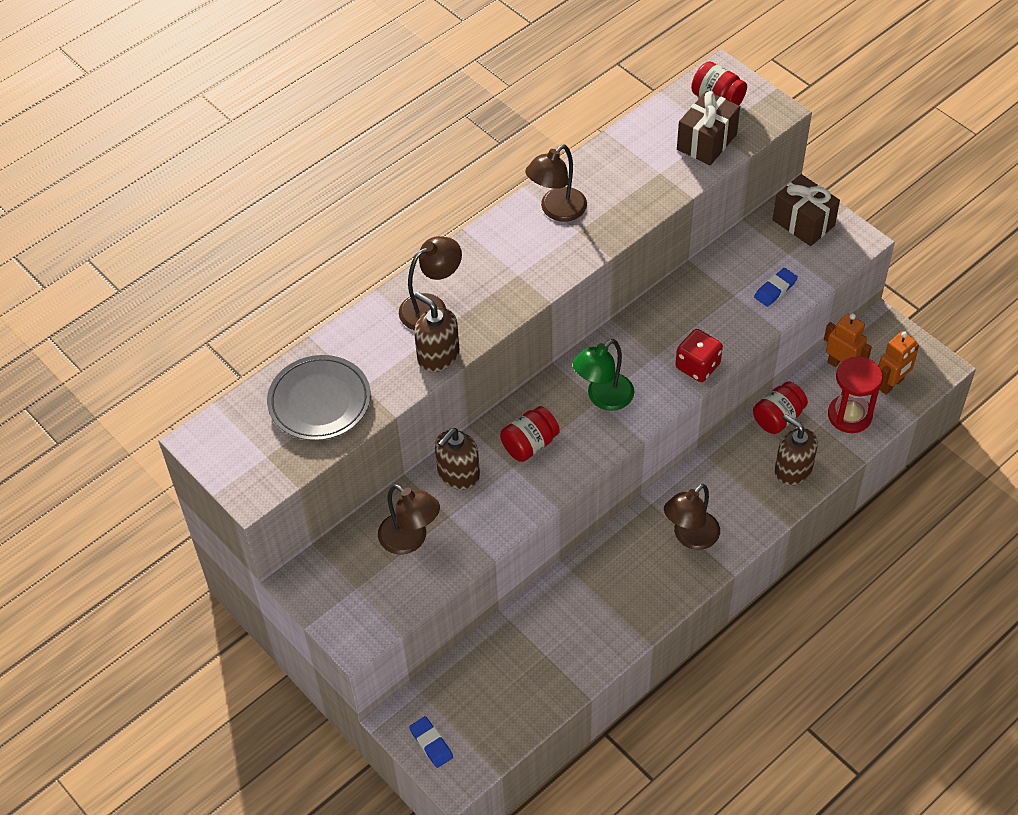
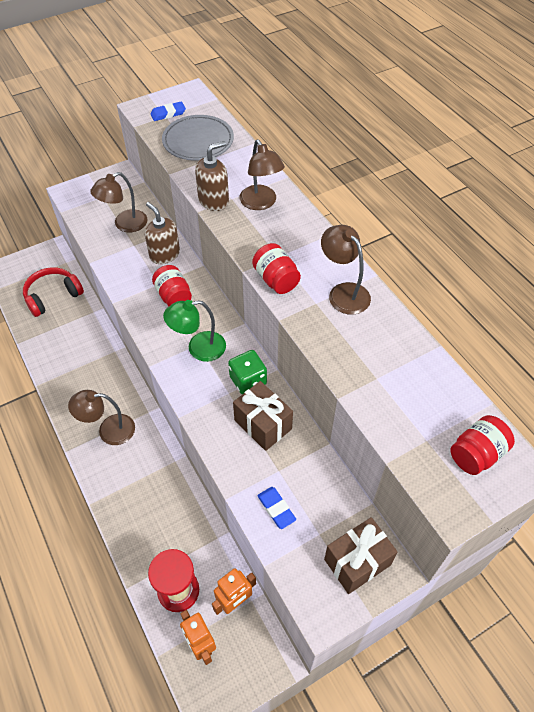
camera: 100 degrees right, 0 degrees up
(431, 743) = (31, 262): blue eraser -> blue eraser (168, 113)
(493, 684) = (53, 296): none -> red headphones
(603, 398) = (198, 348): green lamp -> green lamp turned 75 degrees counterclockwise
(634, 341) = (248, 381): none -> green dice
(690, 537) = (109, 430): brown lamp -> brown lamp turned 60 degrees counterclockwise
(697, 366) = (208, 421): red dice -> none
(706, 142) = (413, 428): brown gift -> brown gift (263, 424)
(778, 418) = (195, 526): red jar -> red jar (276, 280)
(793, 470) = (139, 523): brown soap dispenser -> none

